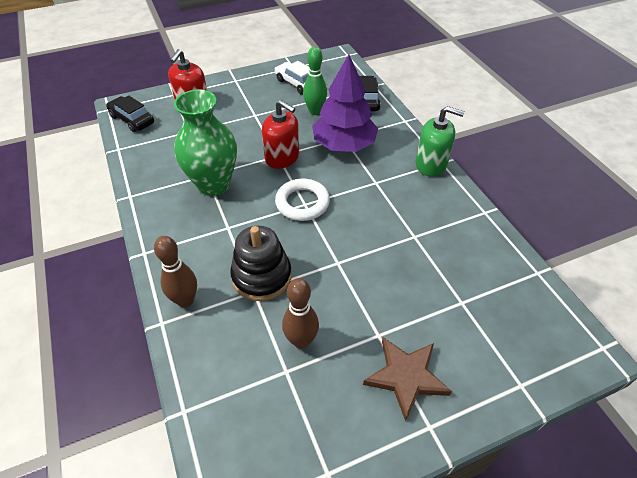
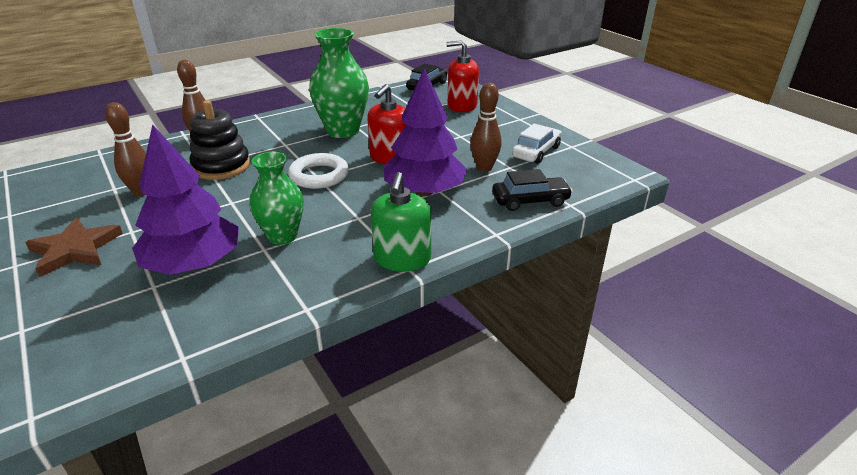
camera: 80 degrees right, 15 degrees down
(315, 111) = (484, 168): green bowling pin -> brown bowling pin
(397, 225) = (282, 236): none -> green vase
(433, 279) = (194, 264): none -> purple tree

